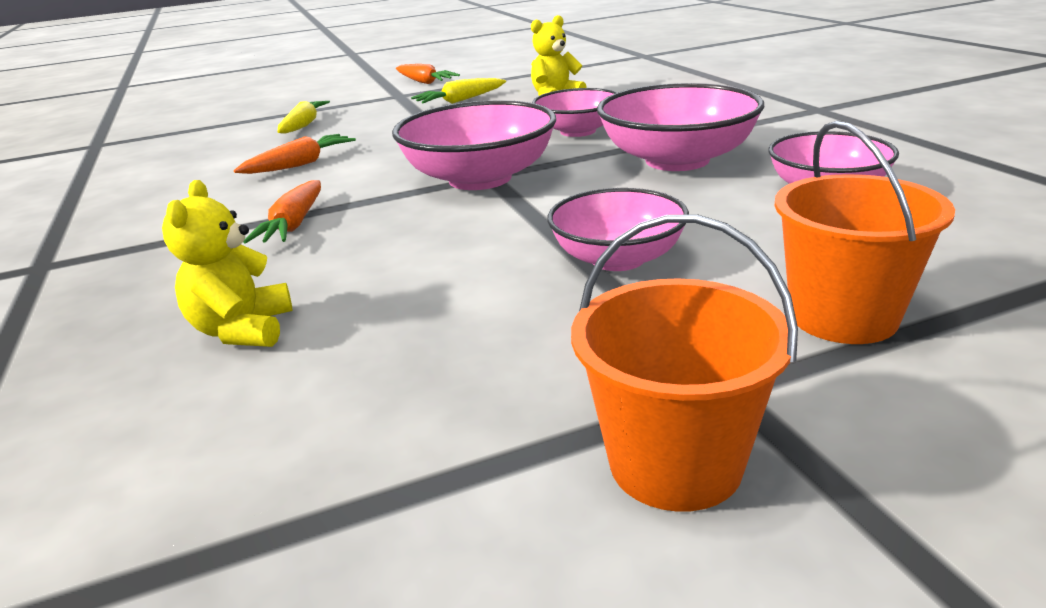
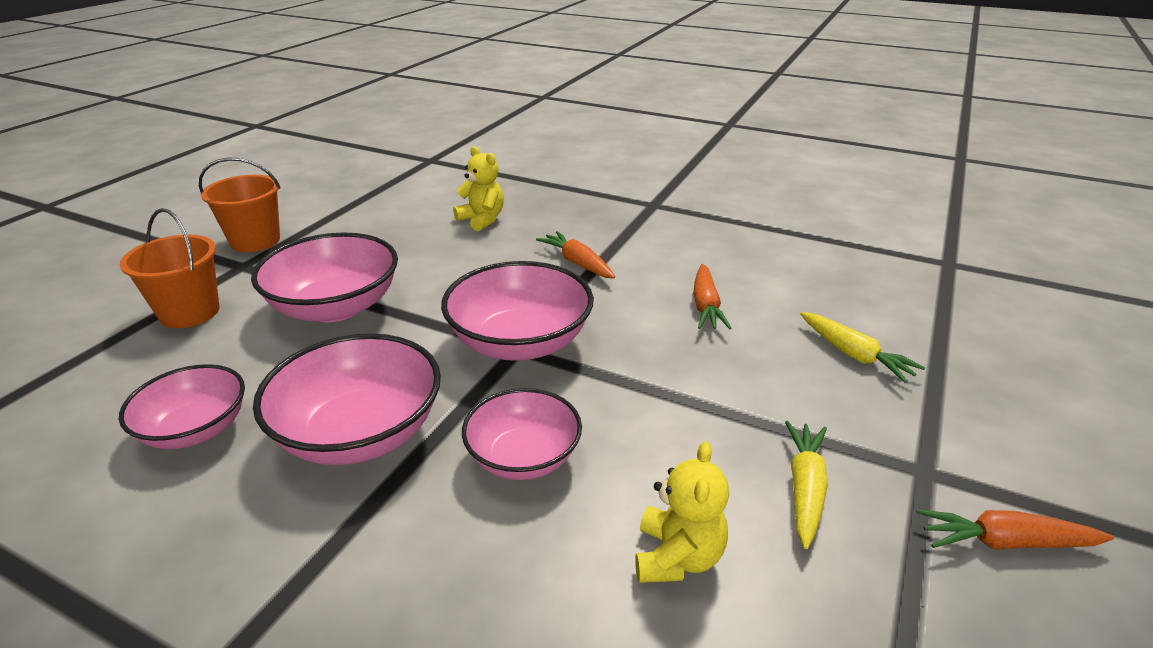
camera: 135 degrees right, 5 degrees up
(617, 258) = (335, 307): pink bowl -> pink bowl, size x1.54

